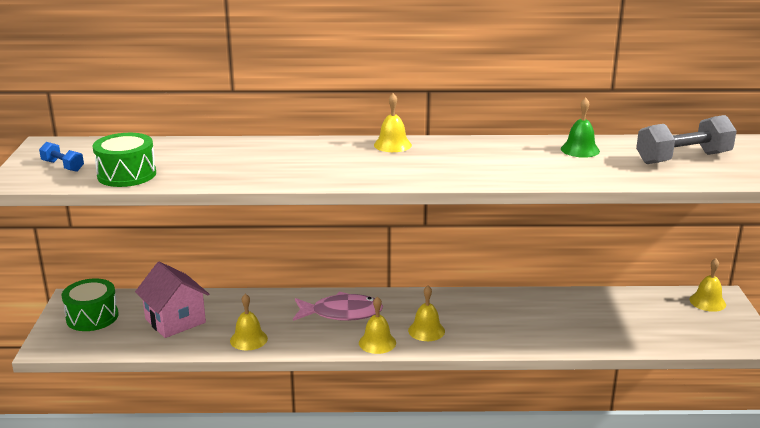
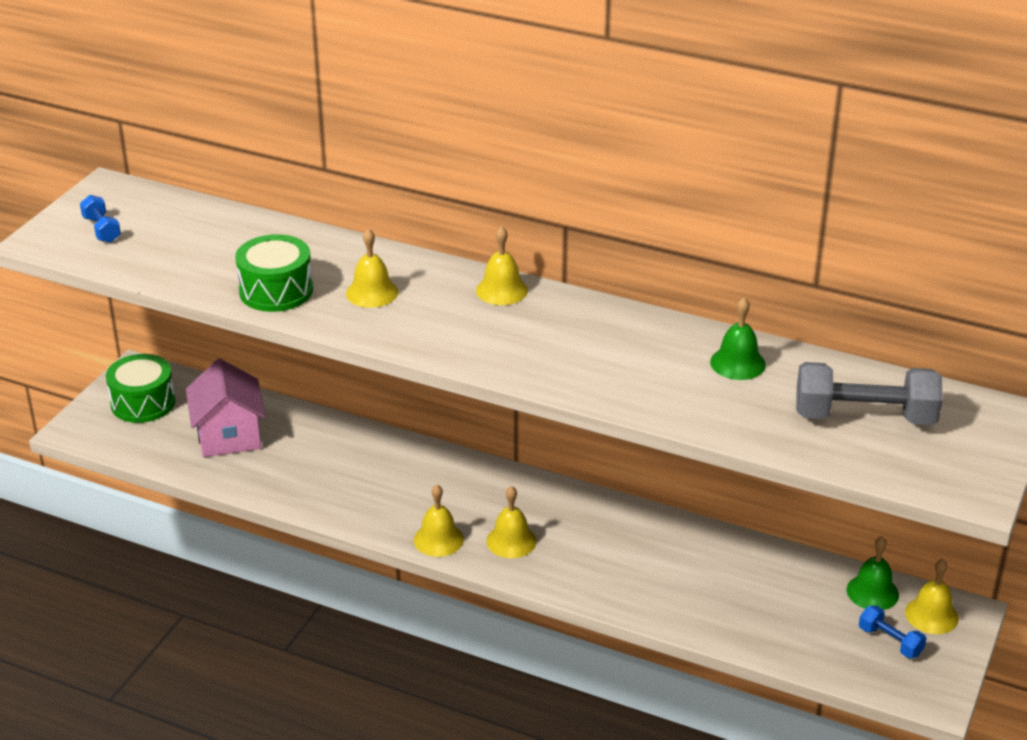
camera: 25 degrees right, 10 degrees up
(127, 175) = (158, 262): green drum -> green drum (276, 291)
(248, 339) = (293, 488): yellow bell -> yellow bell (372, 292)
(342, 313) = (427, 484): pink fish -> none
(664, 299) = (872, 592): none -> green bell
(700, 321) = (890, 641): none -> blue dumbbell

